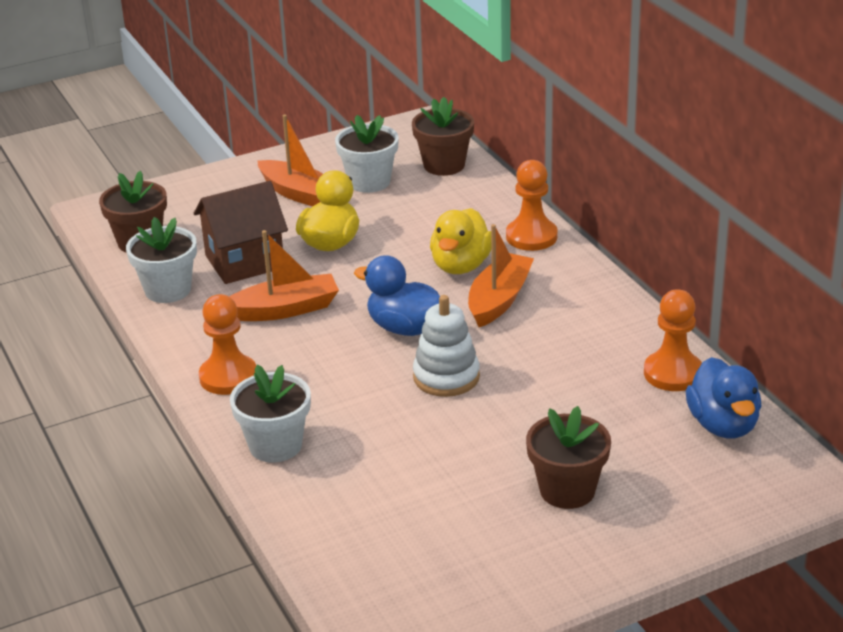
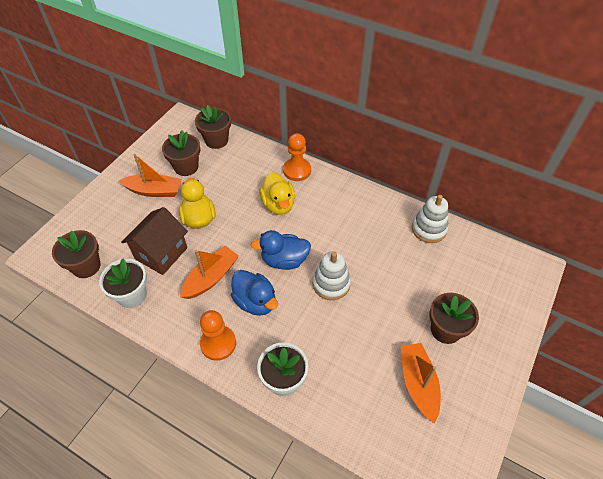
camera: 35 degrees left, 20 degrees up
(369, 182) = (186, 167): white flower pot -> brown flower pot
(499, 300) = (315, 219): orange boat -> orange boat (418, 383)
(673, 373) = (429, 229): orange pawn -> white stacking toy
(723, 425) = (474, 251): blue duck -> blue duck (255, 302)

